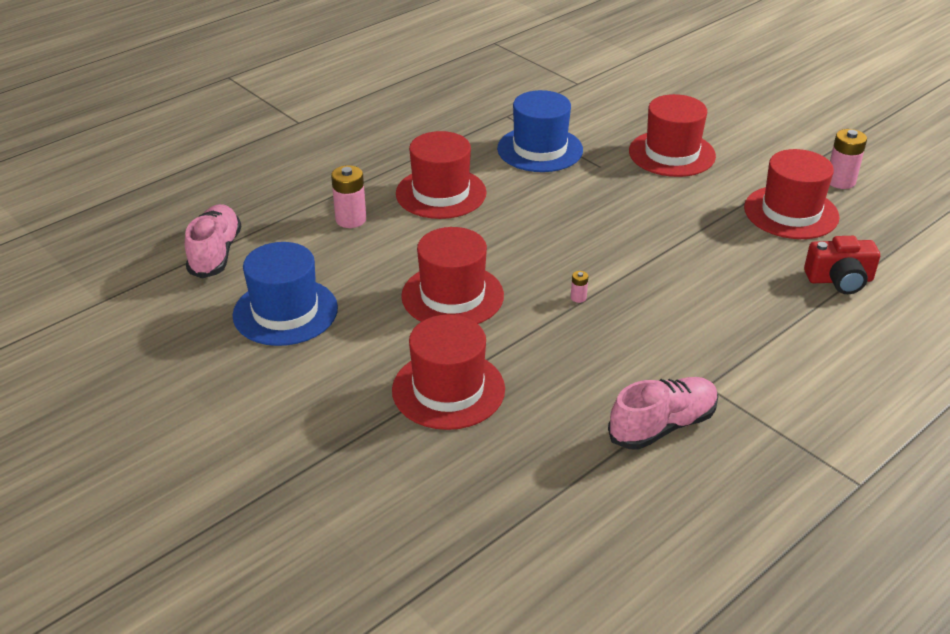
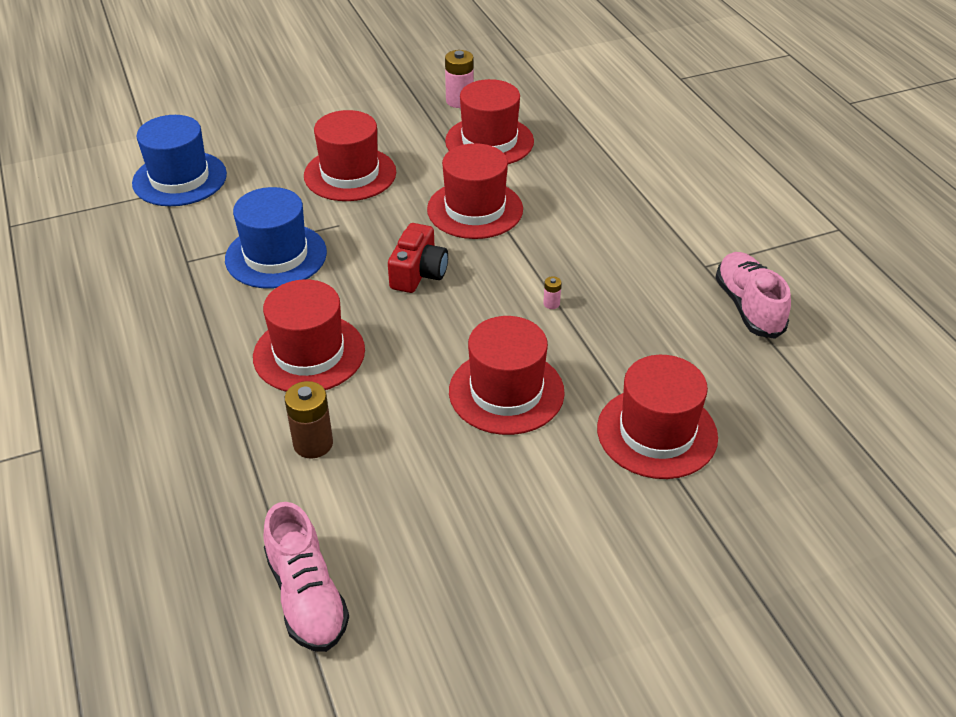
camera: 70 degrees left, 5 degrees up
(215, 253) = (307, 596): pink shoe -> pink shoe turned 135 degrees counterclockwise
(285, 312) = (468, 543): blue hat -> blue hat (180, 179)
(351, 219) = (313, 443): pink battery -> brown battery
(678, 228) = (475, 209): none -> red hat
(839, 280) = (596, 151): red camera -> red camera (418, 273)

